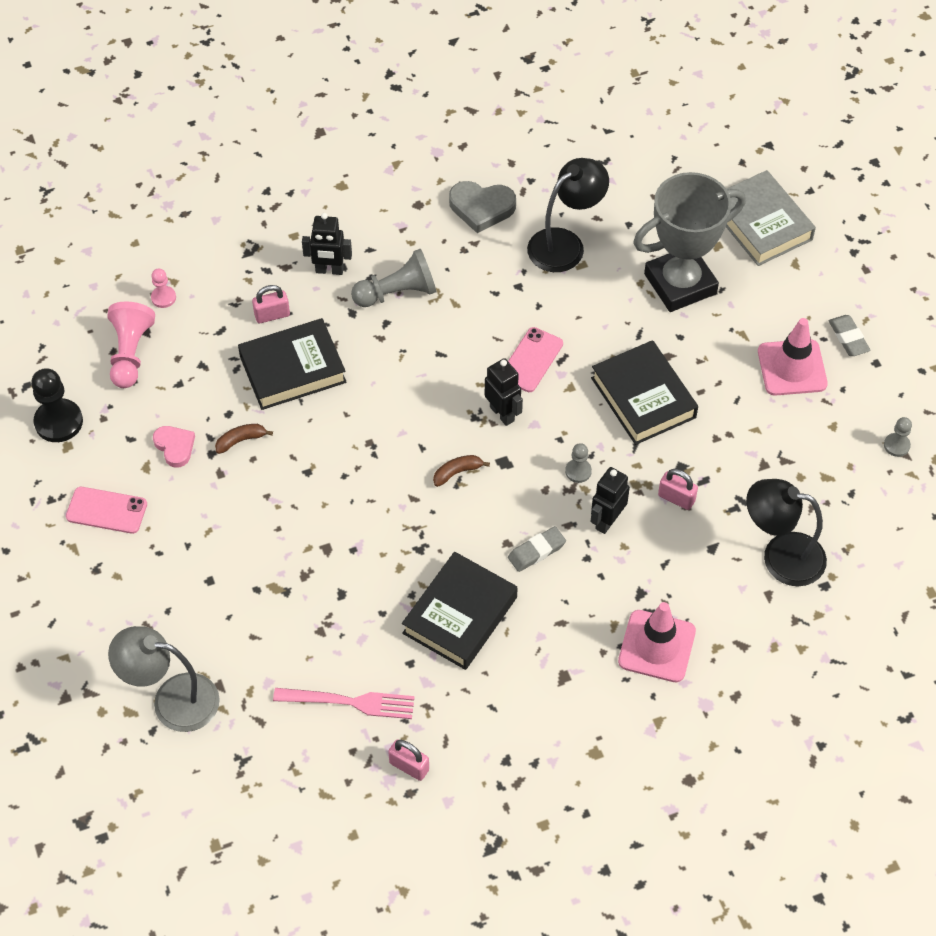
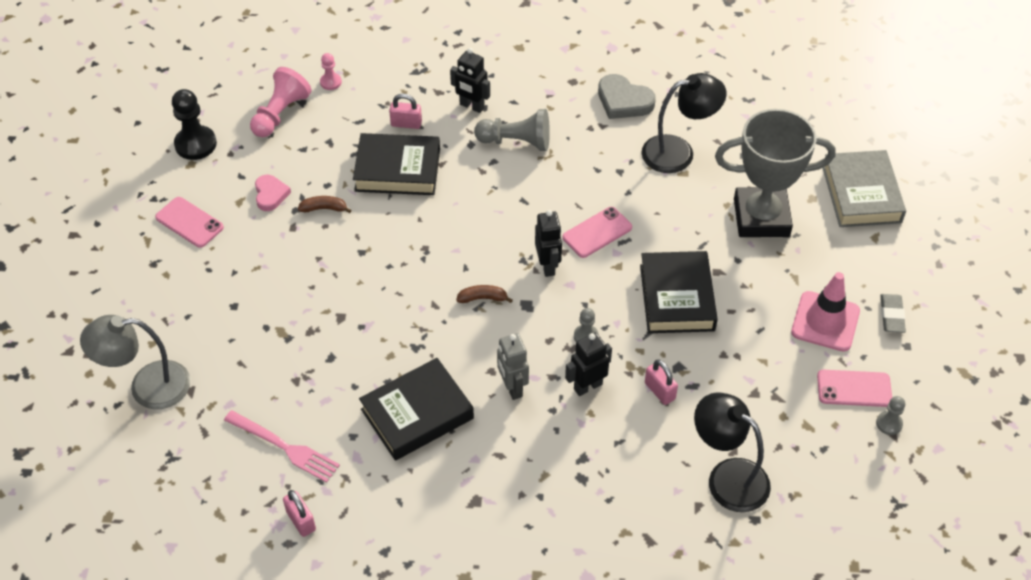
camera: 25 degrees right, 5 degrees down
(172, 700) = (147, 387): grey lamp -> grey lamp turned 45 degrees counterclockwise
(536, 551) = (512, 387): grey eraser -> grey robot
(657, 646) = (571, 509): pink traffic cone -> none
(850, 424) = (854, 388): none -> pink phone

